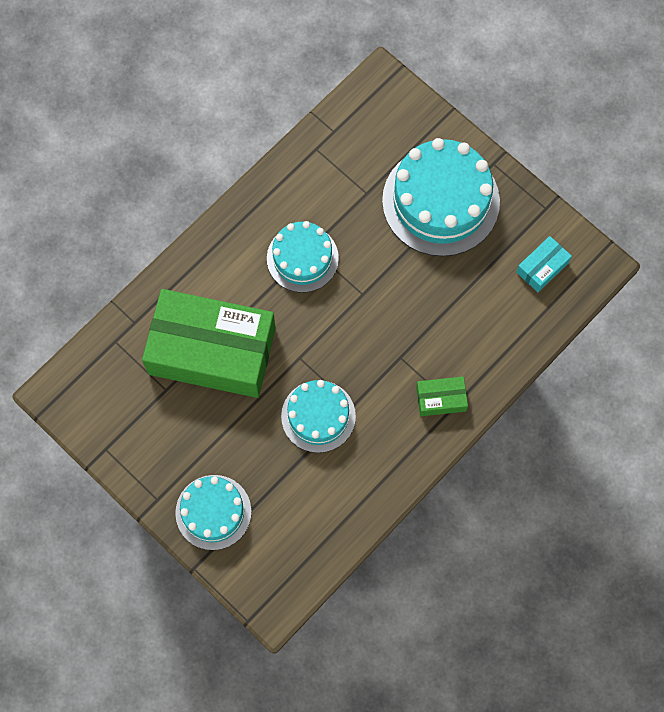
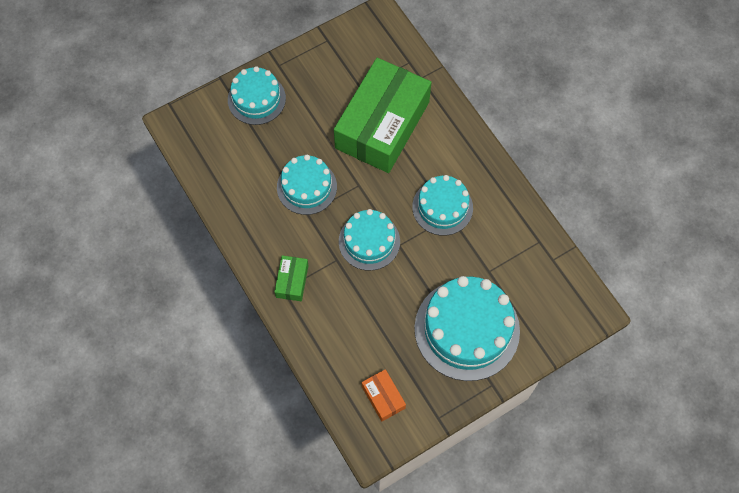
camera: 105 degrees right, 5 degrees down
(367, 327) = (369, 241): none -> turquoise cake
(542, 267) = (383, 397): turquoise box -> orange box

